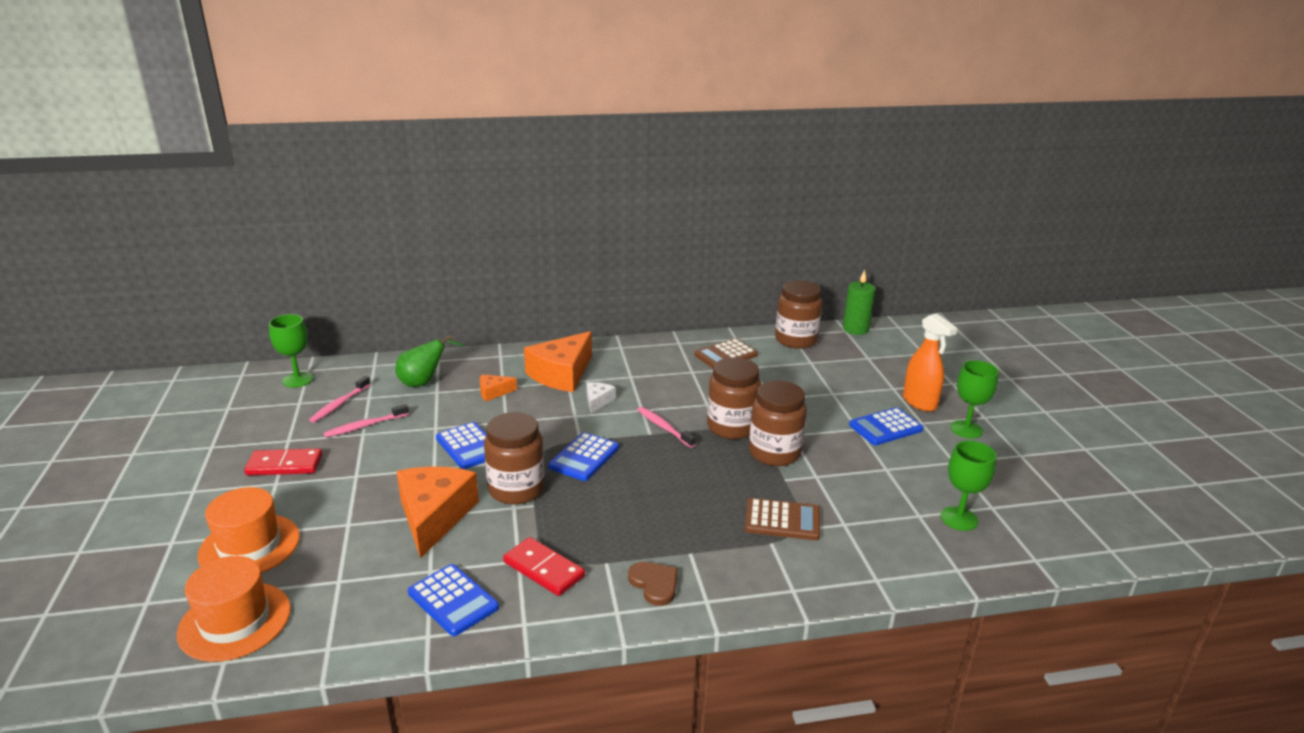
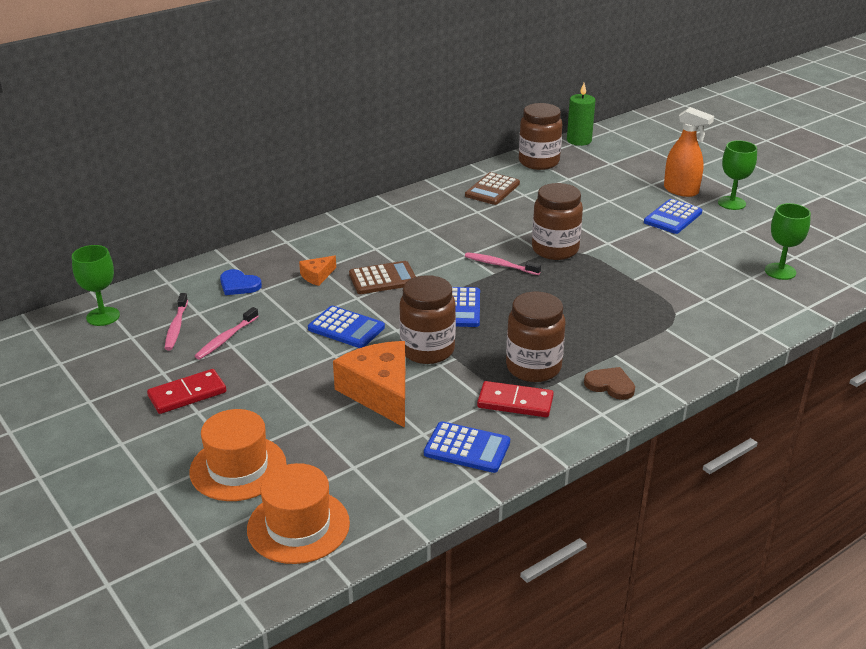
camera: 25 degrees left, 5 degrees up
(424, 382) = (239, 285): green pear -> blue heart
(562, 374) = (363, 243): orange cheese -> none
(598, 401) = (421, 258): white cheese -> none
(774, 453) = (607, 261): brown jar -> brown jar (533, 367)
(782, 520) = (660, 310): brown calculator -> brown calculator (383, 279)

